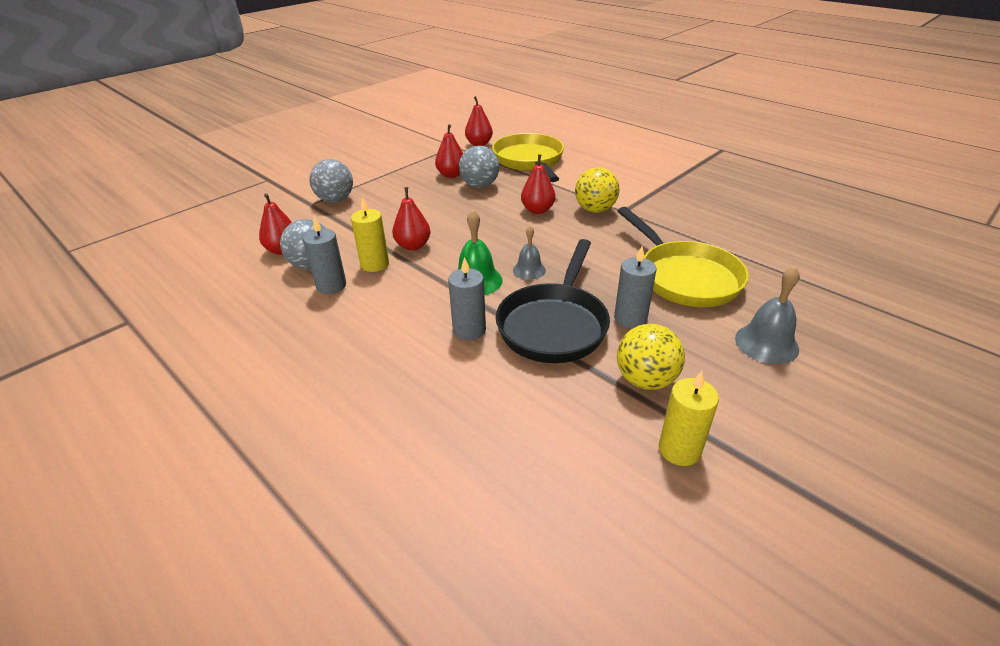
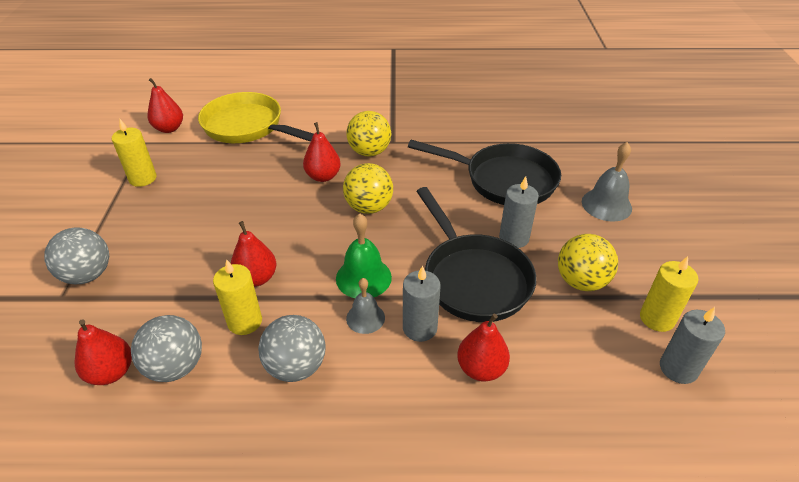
camera: 45 degrees left, 5 degrees up
(331, 286) = (231, 374): grey candle -> grey candle (678, 368)
(427, 165) = (143, 178): none -> yellow candle
(451, 175) = (187, 178): red pear -> red pear (481, 369)
(480, 185) = (234, 176): grey ball -> grey ball (296, 366)
(529, 270) = (392, 240): grey bell -> grey bell (365, 318)
(542, 243) = (369, 207): none -> yellow ball
(685, 277) = (504, 180): yellow pan -> black pan

